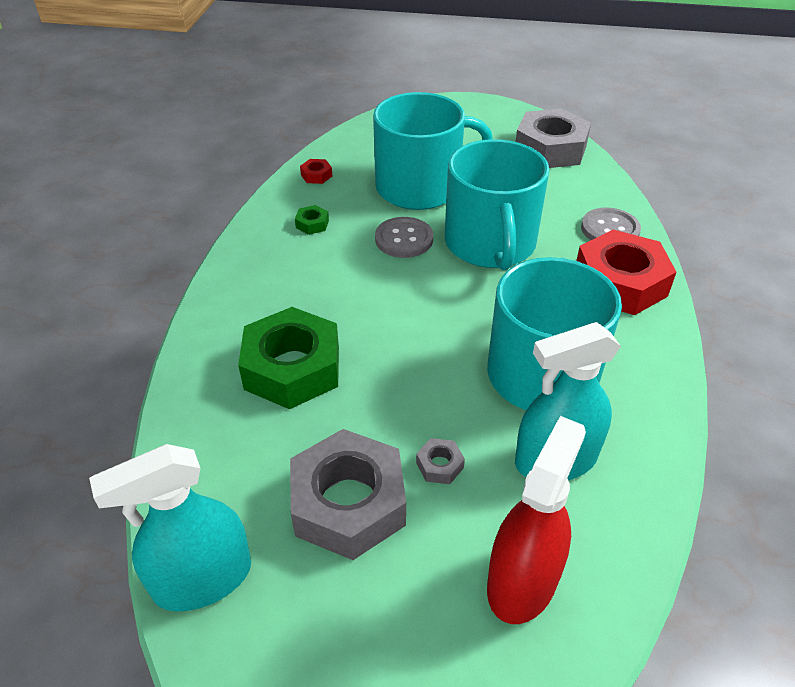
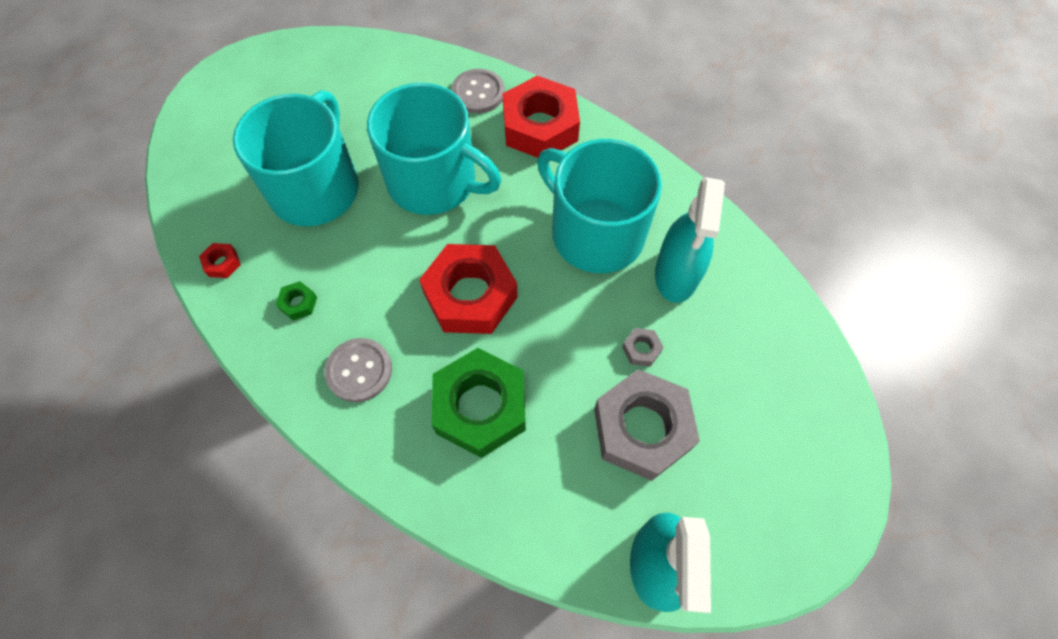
camera: 60 degrees left, 20 degrees up
(397, 314) = (470, 295): none -> red nut
(404, 239) = (379, 240): grey button -> grey button (359, 371)
(522, 581) = (756, 351): red spray bottle -> none
(550, 149) = (343, 62): grey nut -> none

